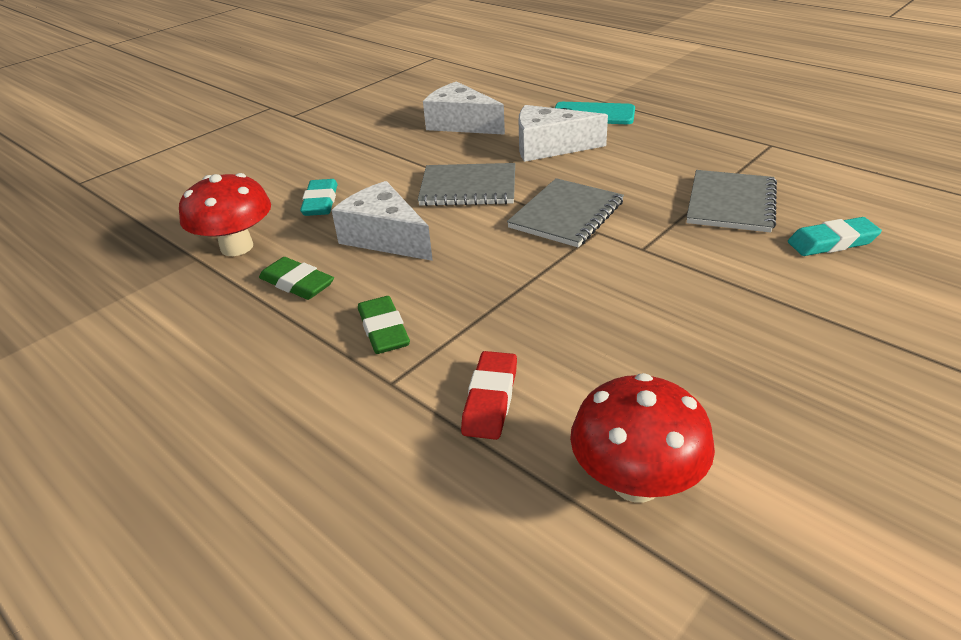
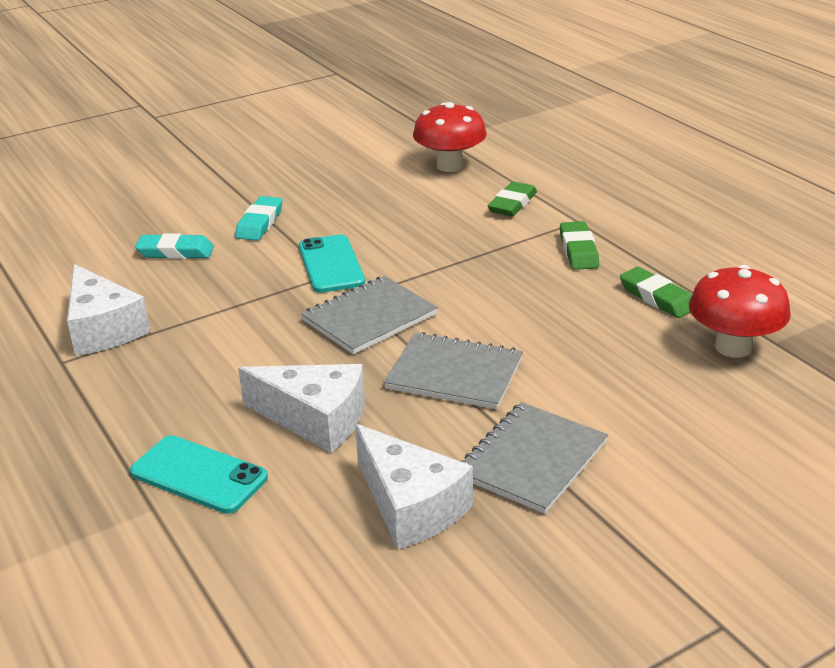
camera: 165 degrees left, 5 degrees down
(320, 202) = (642, 390): turquoise eraser -> turquoise eraser (259, 223)
(385, 237) = (566, 328): white cheese -> white cheese (103, 329)
(490, 399) = (512, 204): red eraser -> green eraser
(651, 259) = (331, 264): none -> turquoise phone
(731, 203) = (204, 299): grey notebook -> grey notebook (531, 460)

